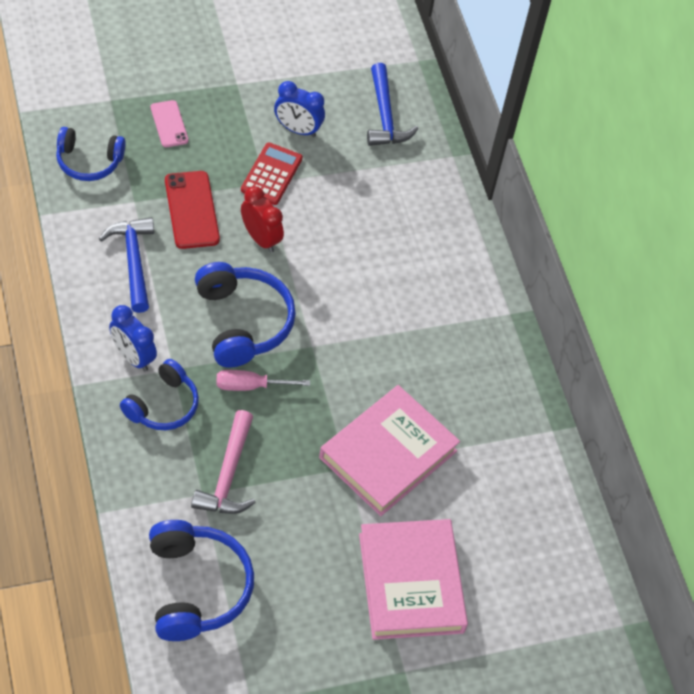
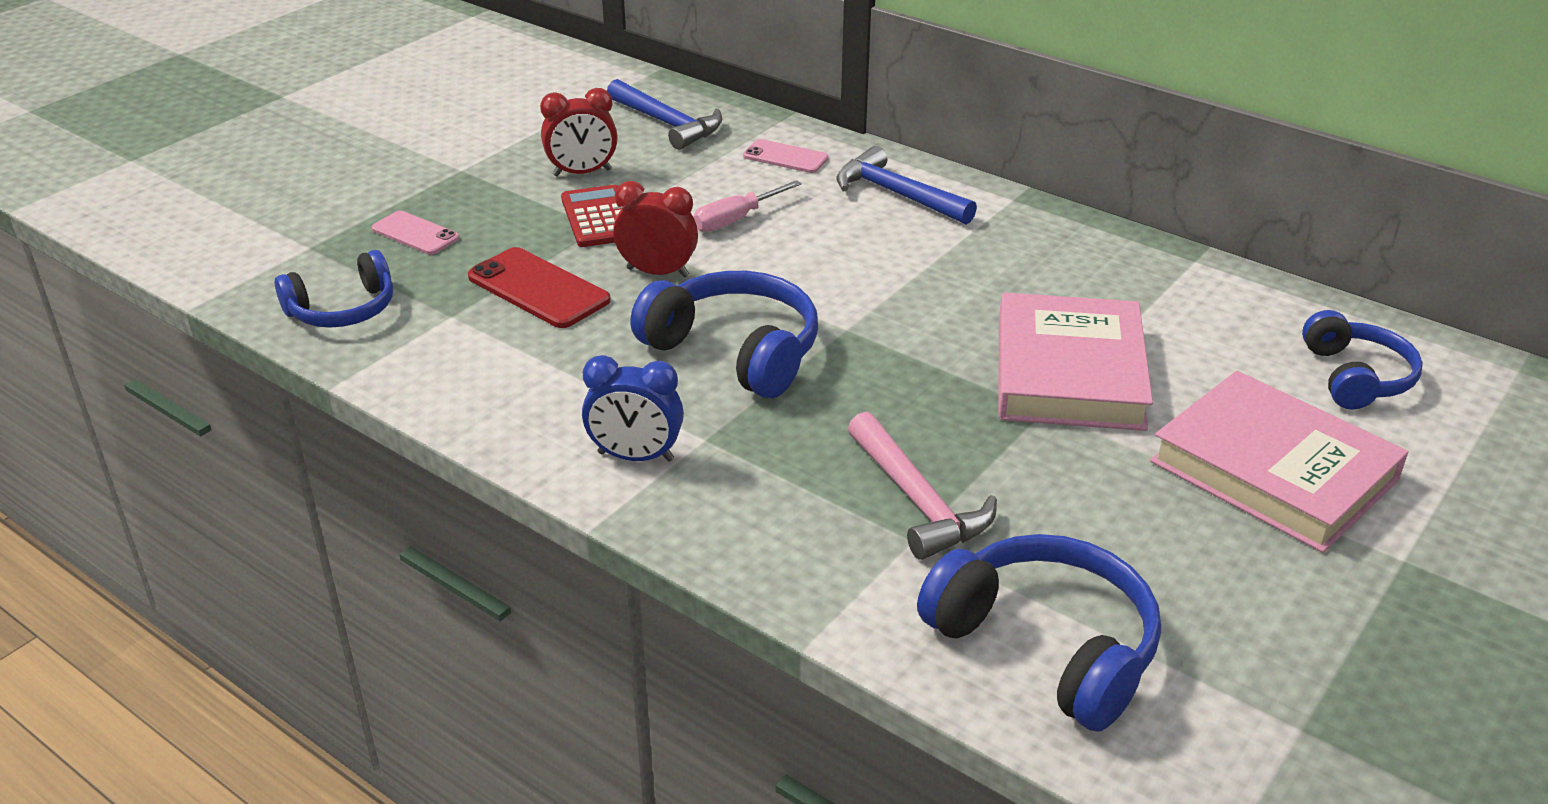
camera: 30 degrees left, 20 degrees down
(133, 262) = (519, 368): blue hammer -> blue hammer (897, 195)
(163, 405) = (740, 481): blue headphones -> blue headphones (1356, 377)
(249, 386) = (824, 402): pink screwdriver -> pink screwdriver (735, 220)
(297, 129) = (582, 173): blue clock -> red clock
(421, 191) = (785, 157): none -> pink phone

